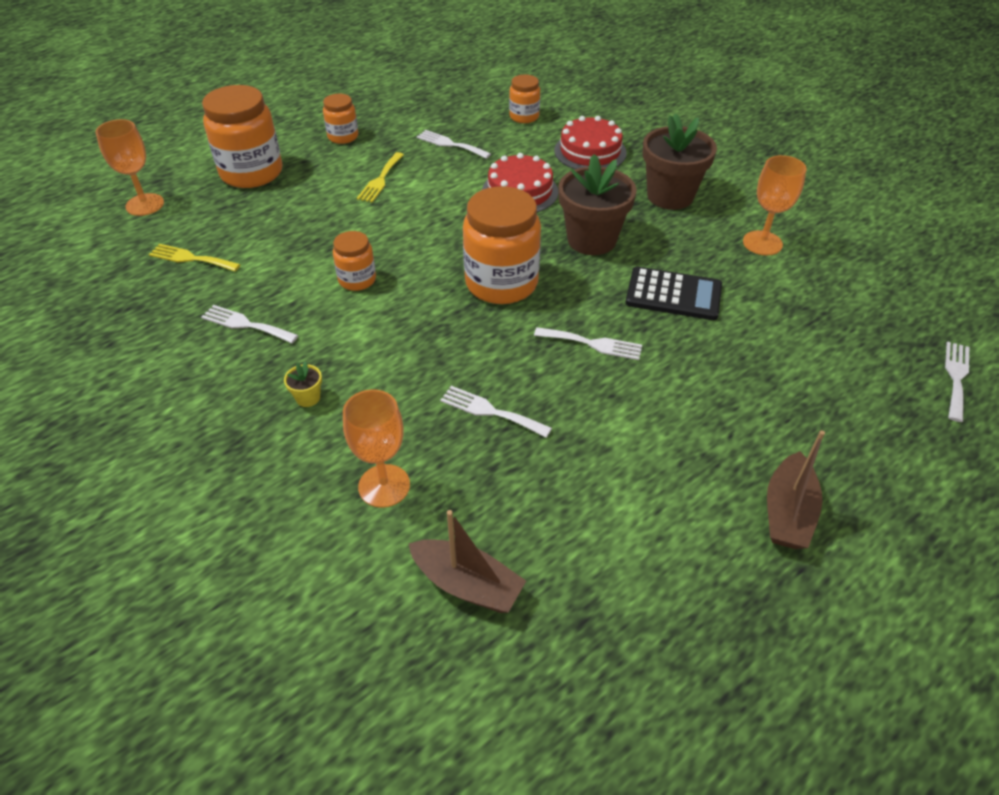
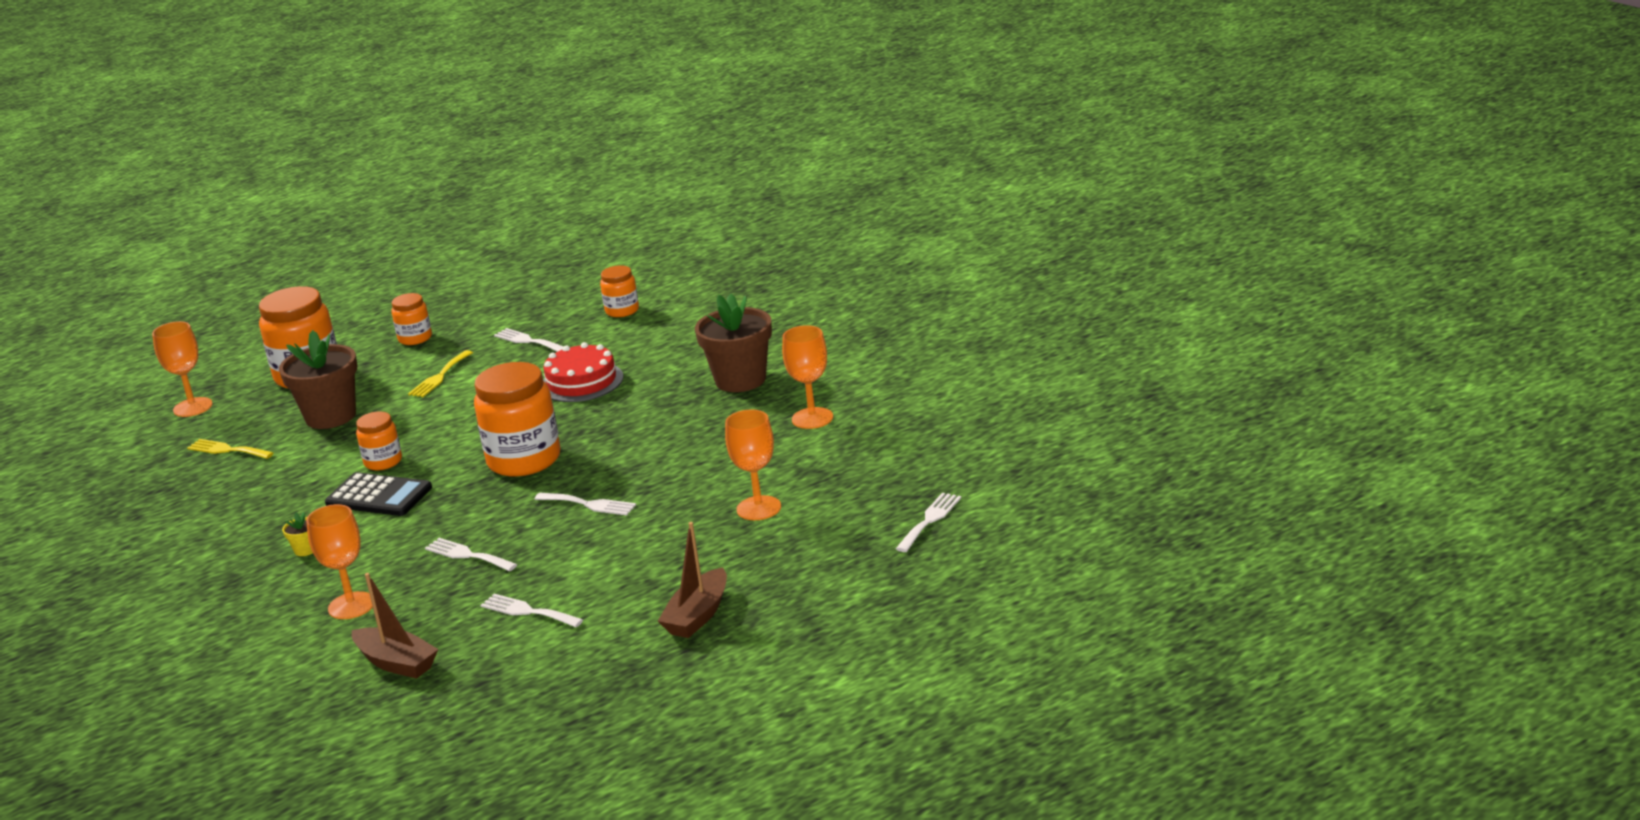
camera: 10 degrees right, 20 degrees down
(246, 324) = (265, 499): white fork -> white fork (528, 611)
(590, 151) = (677, 342): red cake -> none
(591, 240) = (634, 421): brown flower pot -> brown flower pot (330, 416)
(673, 294) = (691, 464): black calculator -> black calculator (379, 496)
(771, 355) = (758, 508): none -> orange goblet

